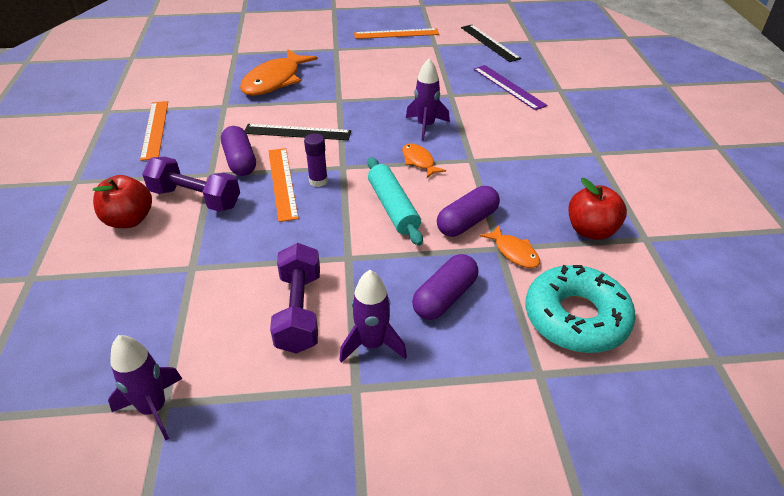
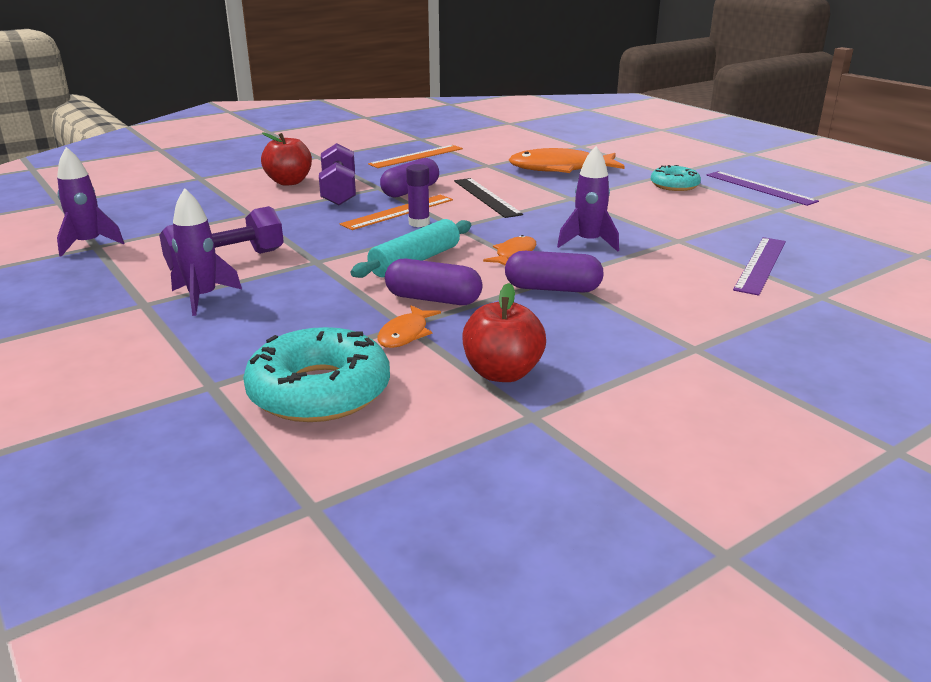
camera: 60 degrees right, 15 degrees down
(360, 56) = (674, 185): none -> turquoise donut
(396, 34) = (760, 188): orange ruler -> purple ruler
(445, 297) = (294, 314): purple capsule -> purple capsule (552, 289)
(489, 43) = (851, 233): black ruler -> none

